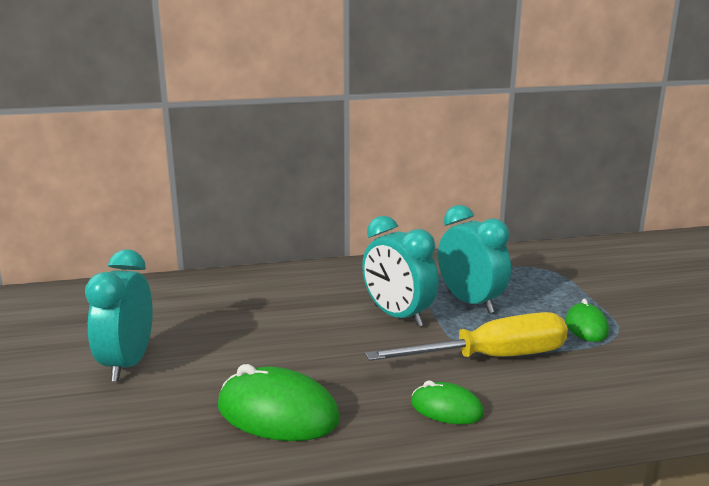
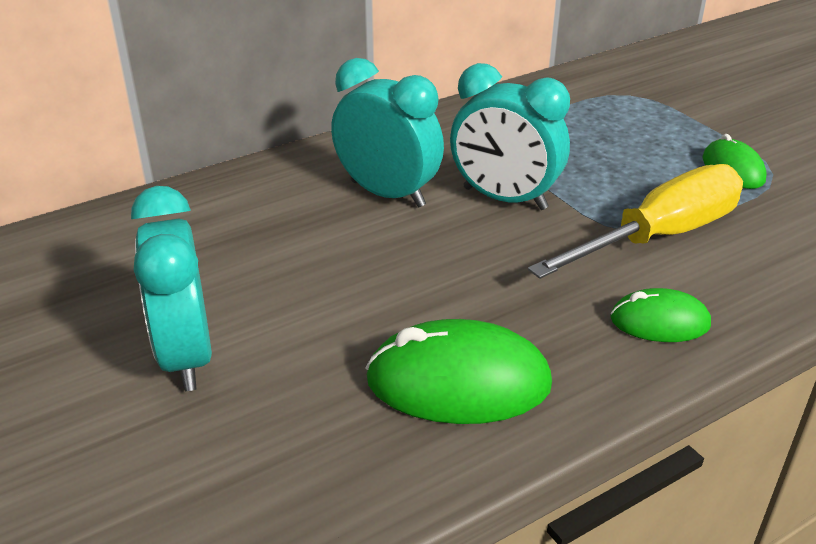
camera: 20 degrees left, 15 degrees up
(470, 302) = (578, 160): turquoise clock -> turquoise clock (387, 194)

